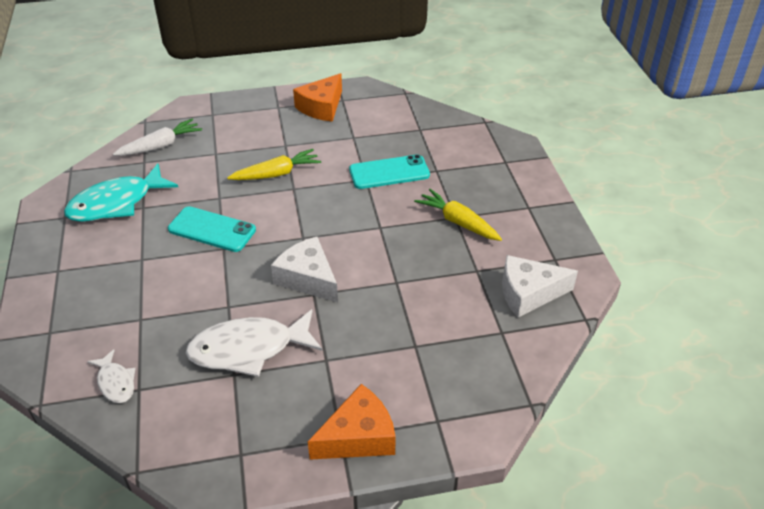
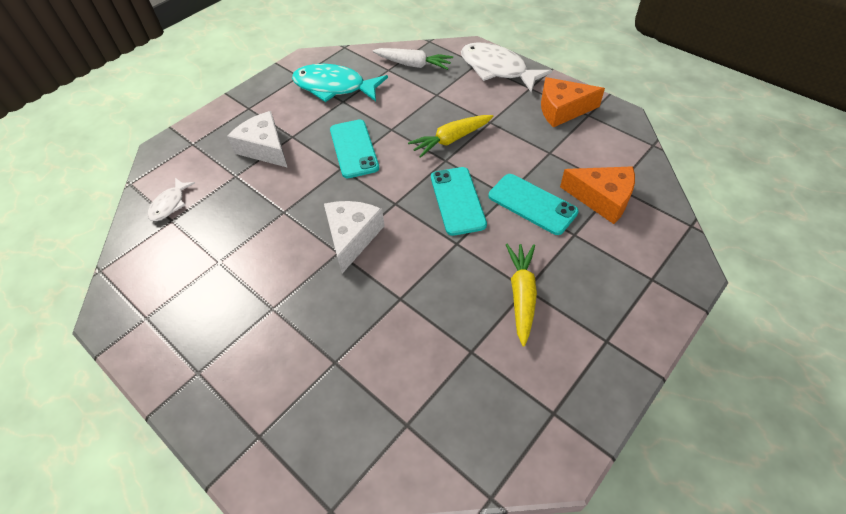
camera: 55 degrees right, 10 degrees up
(249, 349) = (249, 253): white fish -> white fish (497, 69)
(276, 174) = (451, 140): yellow carrot -> yellow carrot turned 120 degrees clockwise
(341, 205) = (457, 201): none -> turquoise phone
(358, 436) = (205, 385): orange cheese -> orange cheese (602, 198)
(528, 293) = (480, 417): white cheese -> white cheese (265, 148)

